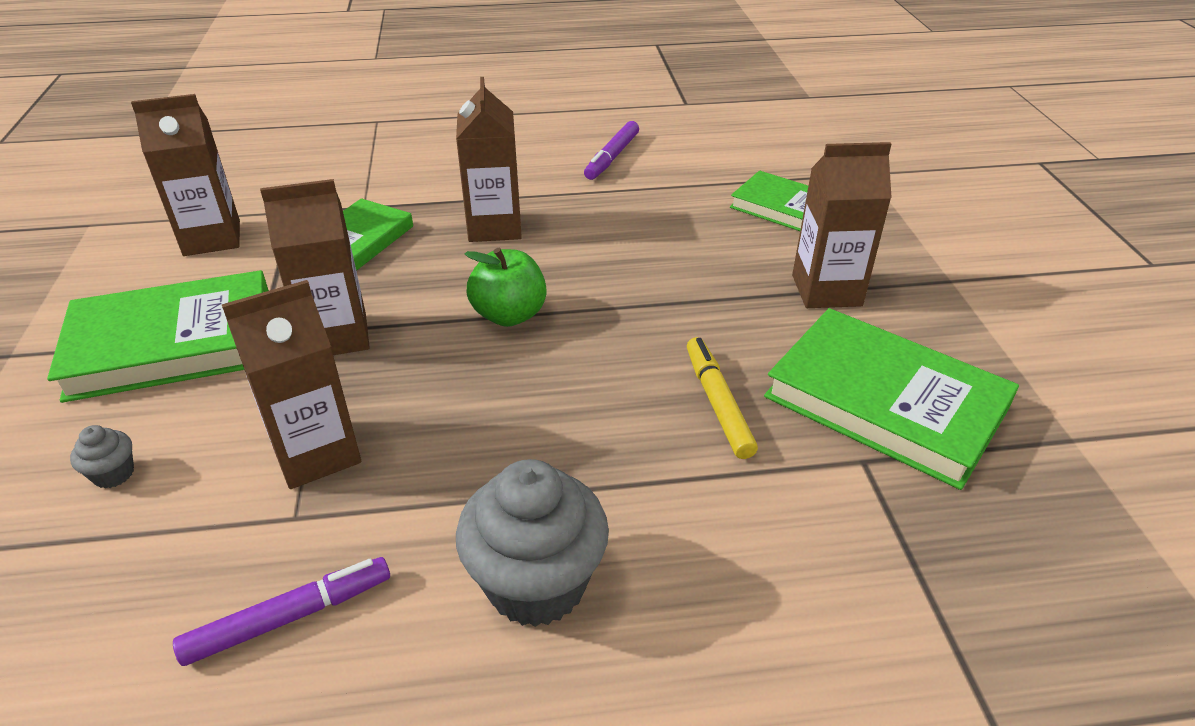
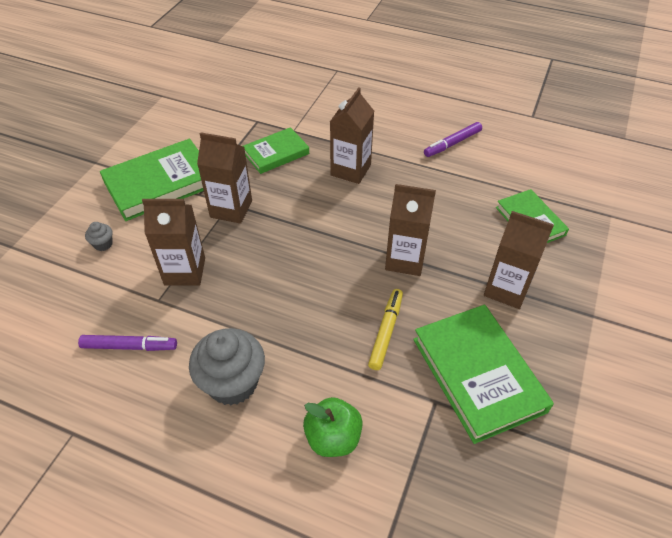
camera: 30 degrees right, 10 degrees up
(173, 343) = (160, 183): green book -> green book turned 45 degrees counterclockwise
(212, 238) = (210, 125): brown carton -> brown carton (405, 260)
(509, 315) = (319, 231): green apple -> green apple (333, 438)

